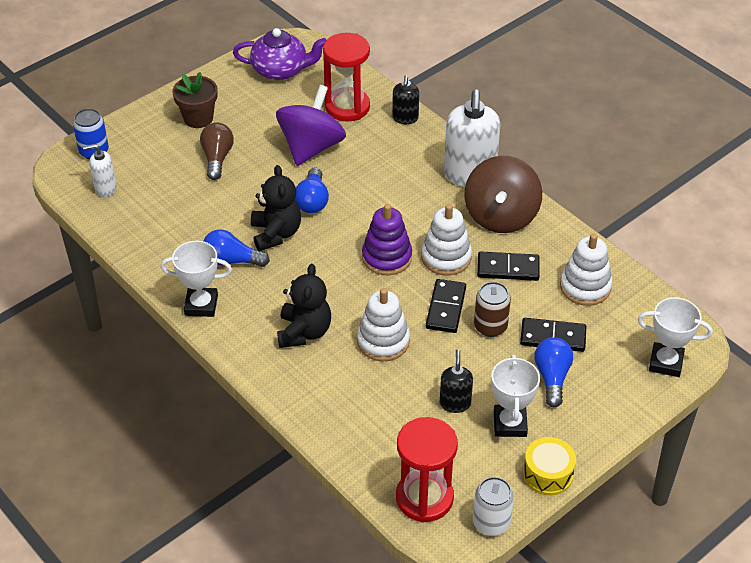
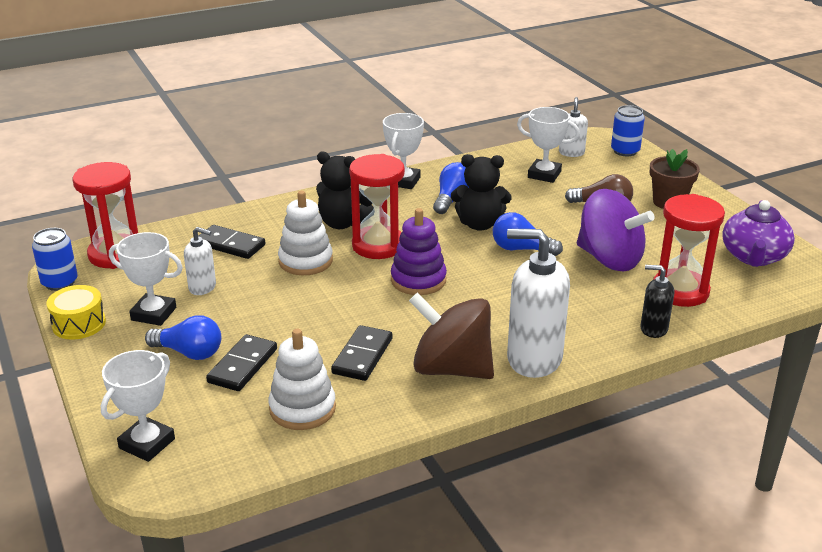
camera: 105 degrees right, 15 degrees down
(160, 202) = (544, 174): none -> white trophy
(338, 296) = (378, 246): none -> red hourglass
(445, 308) = (327, 303): black domino -> black domino (230, 245)
(446, 257) = (400, 317): white stacking toy -> none
(455, 403) = (202, 287): black soap dispenser -> white soap dispenser
(490, 326) = (284, 327): brown can -> none
(491, 522) = (60, 282): white can -> blue can

